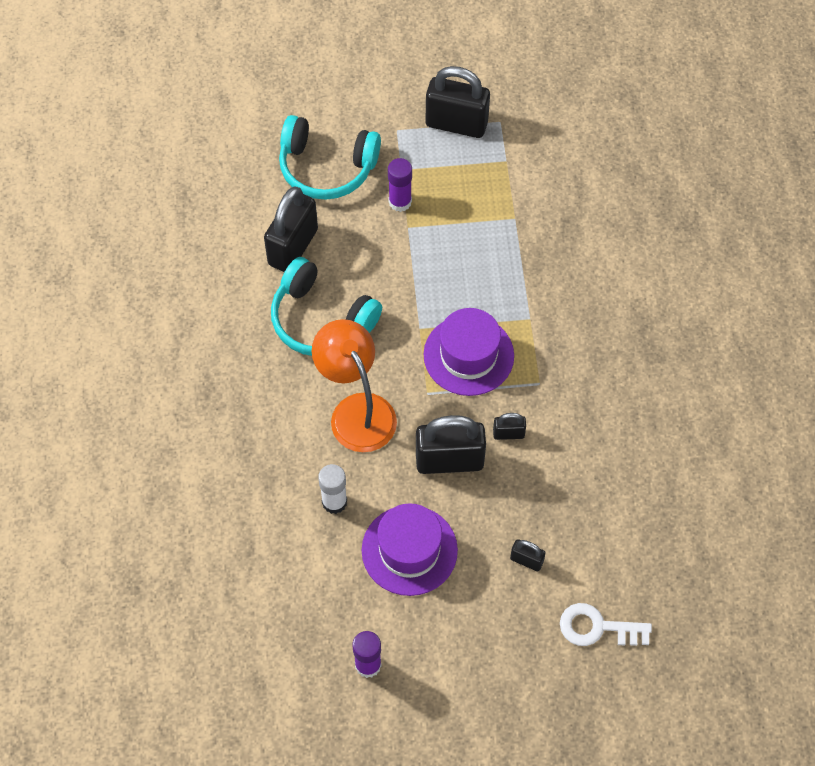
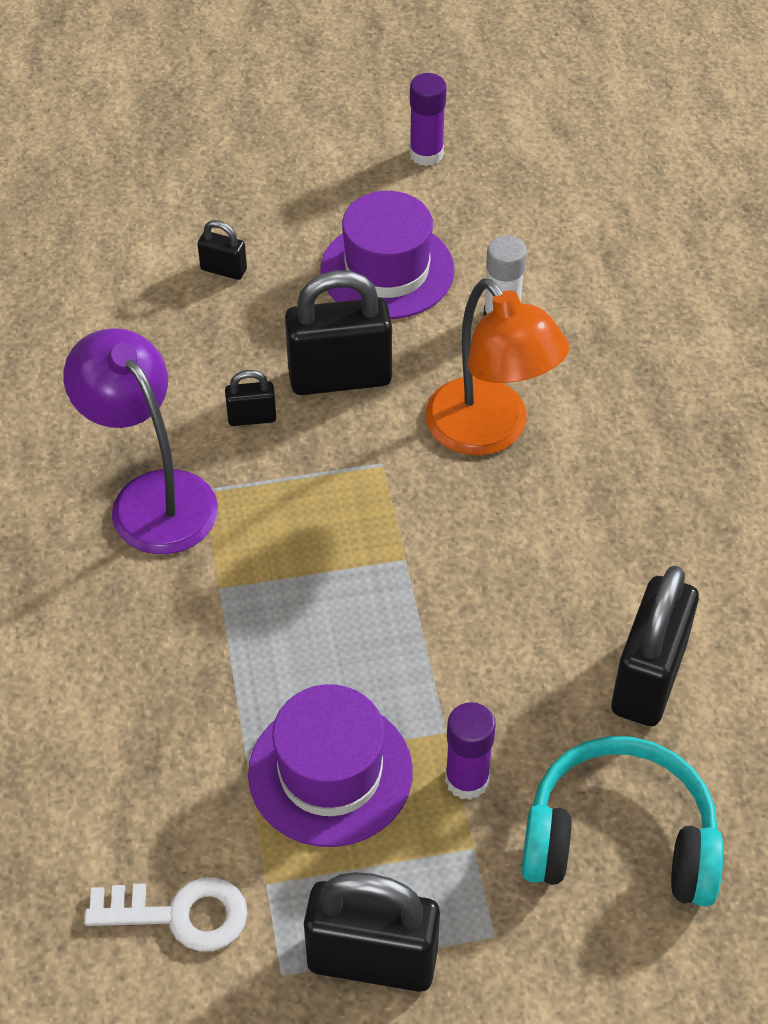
camera: 175 degrees right, 10 degrees down
(321, 319) = (572, 560): turquoise headphones -> none
(468, 355) = (320, 523): purple hat -> purple hat (330, 772)
(571, 381) = (152, 496): none -> purple lamp
(597, 627) = (129, 207): white key -> white key (180, 914)

